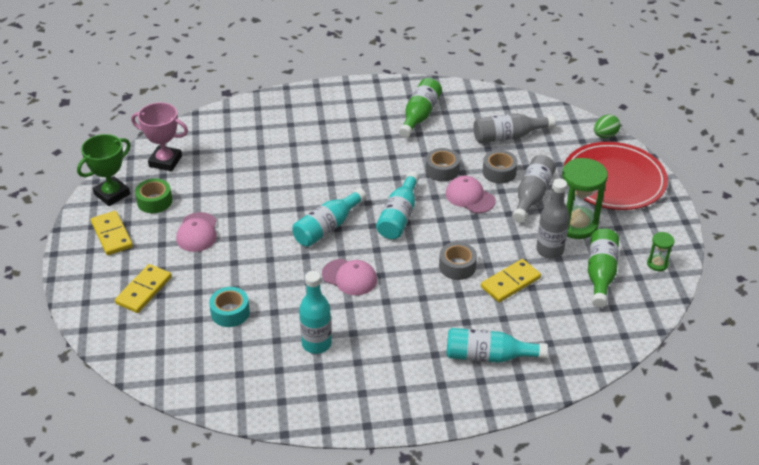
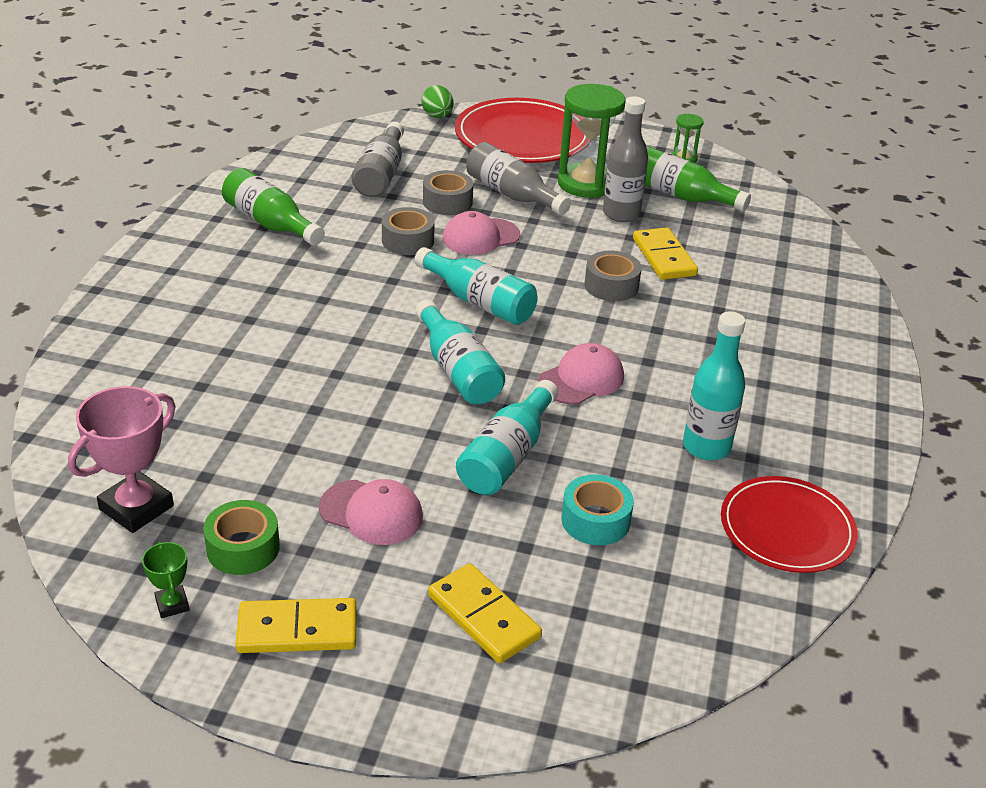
camera: 70 degrees left, 5 degrees down
(112, 194) = (172, 604): green trophy -> green trophy, size x0.50
(261, 392) = (787, 529): none -> red plate
(488, 356) = (788, 311): turquoise bottle -> turquoise bottle (507, 456)

